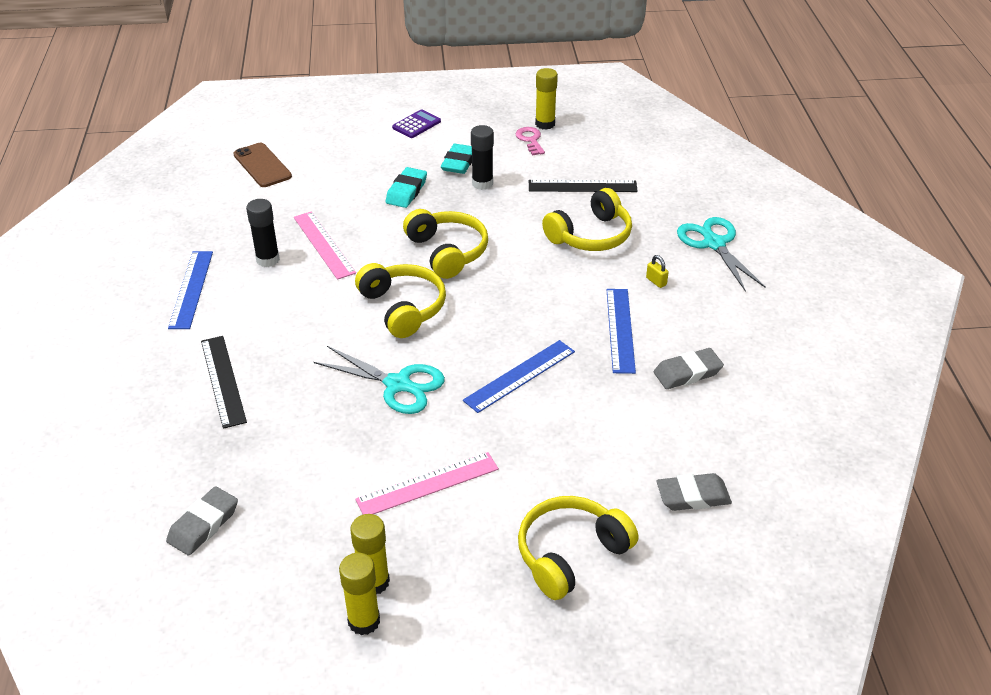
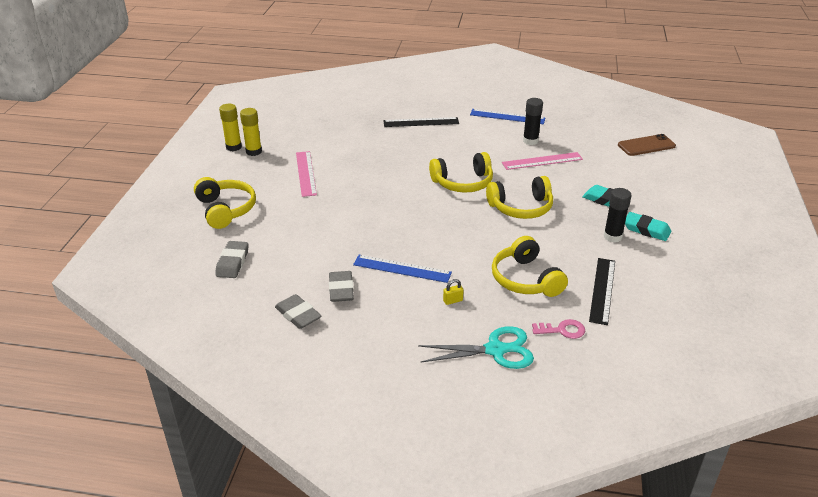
camera: 105 degrees right, 5 degrees down
(203, 525) = (320, 113): grey eraser -> grey eraser (298, 315)
(397, 384) = (390, 173): turquoise scissors -> none
(416, 124) = (710, 216): purple calculator -> none
(520, 376) = (375, 217): blue ruler -> none
(530, 140) = (685, 274): pink key -> pink key (562, 330)
(545, 124) = (716, 289): yellow glue stick -> none

